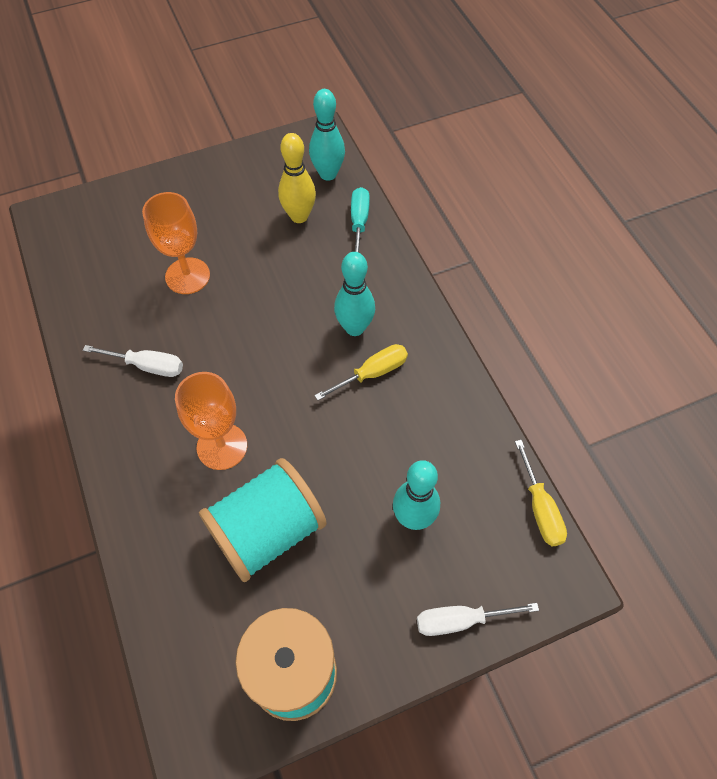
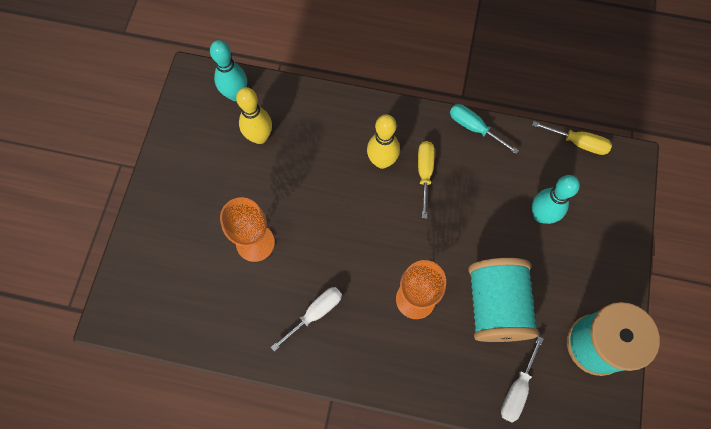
camera: 55 degrees left, 10 degrees up
(354, 328) = (382, 161): turquoise bowling pin -> yellow bowling pin
(359, 223) = (297, 103): turquoise screwdriver -> turquoise screwdriver (474, 128)
(461, 620) = (618, 231): white screwdriver -> white screwdriver (517, 388)

